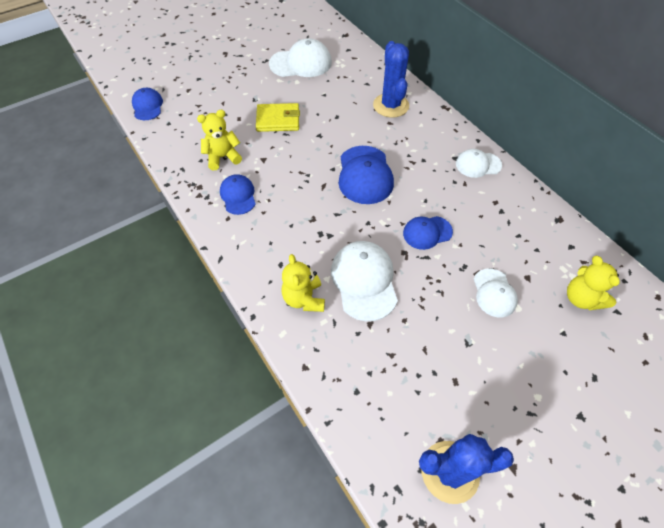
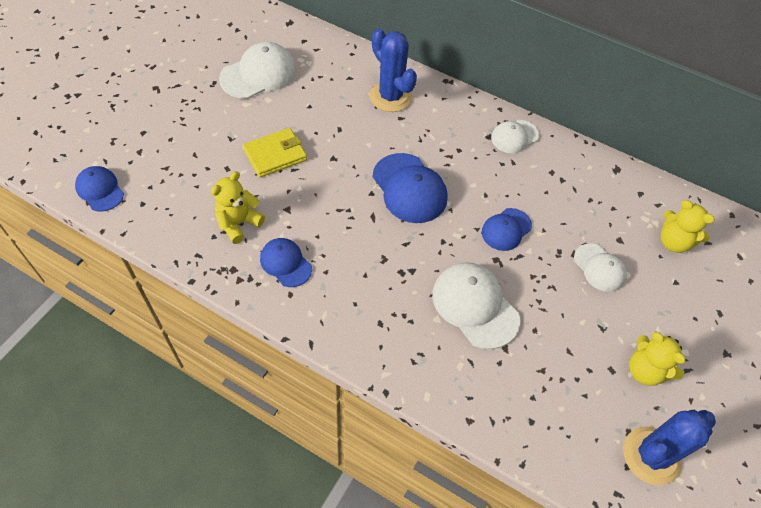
camera: 30 degrees left, 0 degrees up
(304, 298) = (426, 350): yellow teddy bear -> yellow teddy bear (645, 370)

